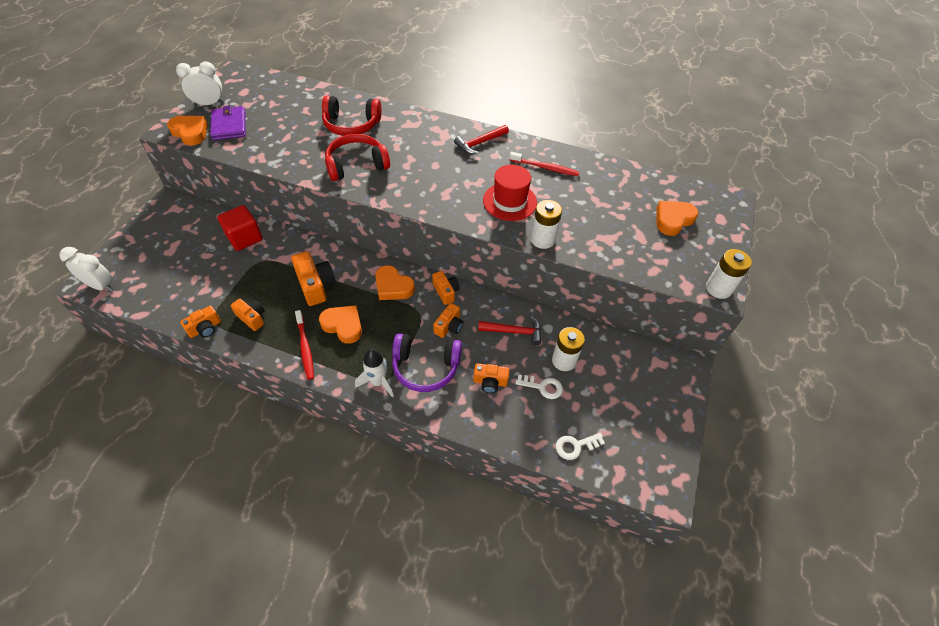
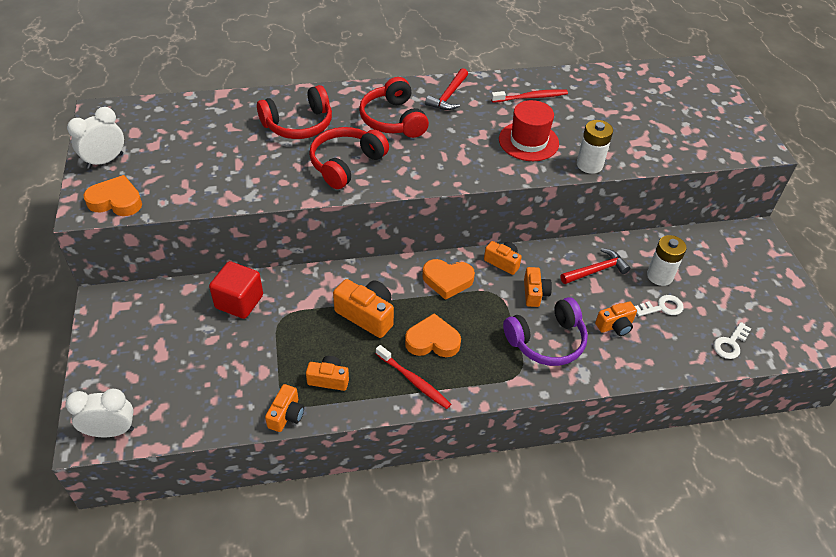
camera: 30 degrees left, 5 degrees down
(229, 125) = (157, 176): purple wallet -> none
(378, 382) = (515, 377): white rocket -> none
(421, 146) = (393, 120): none -> red headphones
(673, 220) = (678, 103): orange heart -> none
(718, 288) = (761, 147): white battery -> none

